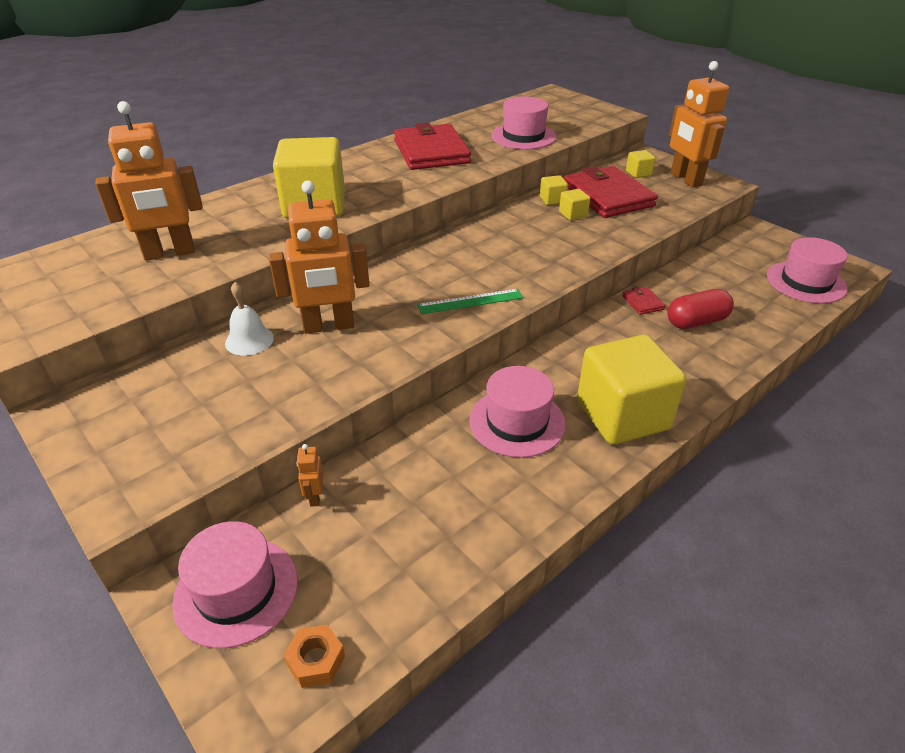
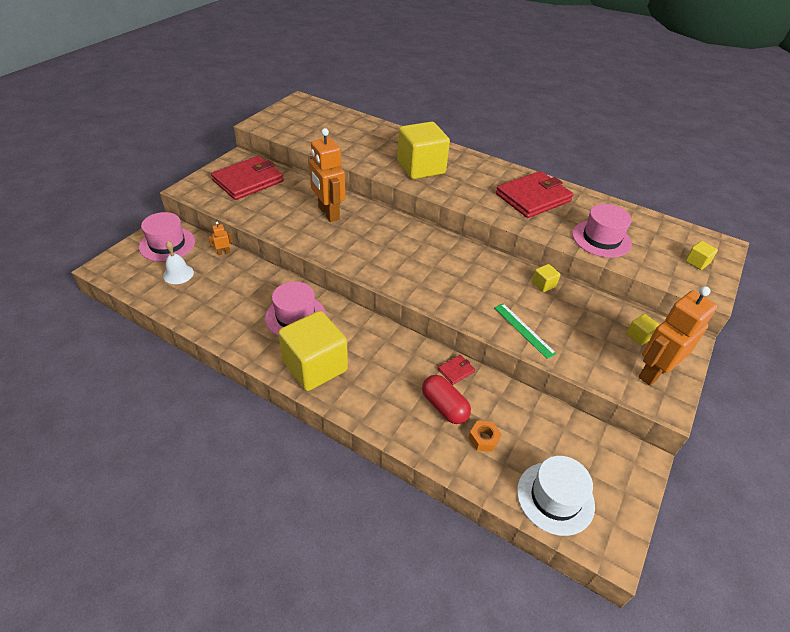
camera: 70 degrees right, 5 degrees up
(169, 253) = (344, 137): orange robot -> none
(249, 340) = (306, 191): white bell -> white bell (178, 274)
(316, 660) = (133, 275): orange nut -> orange nut (483, 439)
(470, 301) = (376, 262): green ruler -> green ruler (524, 330)
(573, 214) = (526, 299): yellow cube -> yellow cube (697, 262)
(608, 196) = (574, 318): red wallet -> red wallet (248, 181)
(806, 282) = (555, 497): pink hat -> white hat

